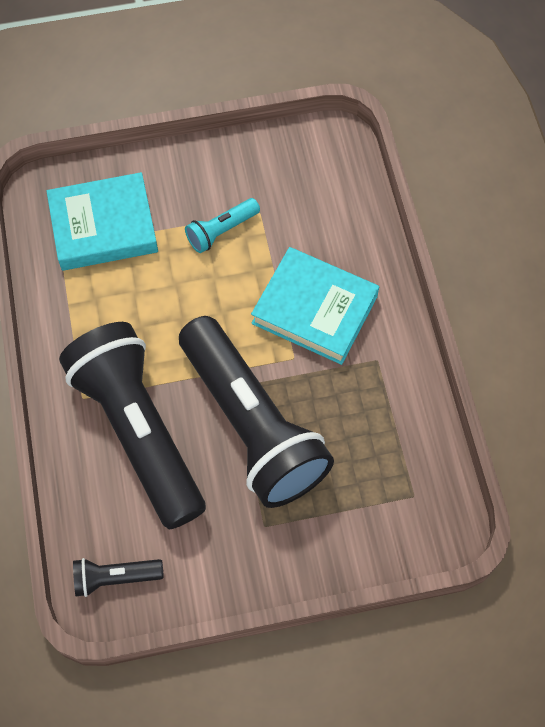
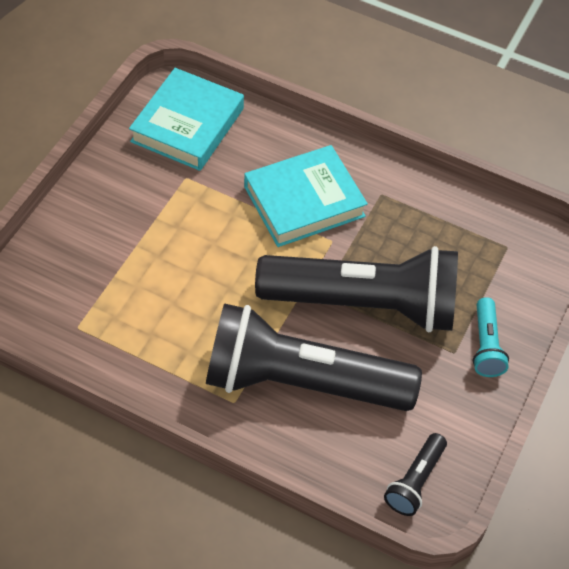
camera: 55 degrees left, 10 degrees down
(103, 227) = (89, 284): turquoise book -> turquoise book (187, 125)
(221, 231) = (177, 211): turquoise flashlight -> turquoise flashlight (486, 346)

